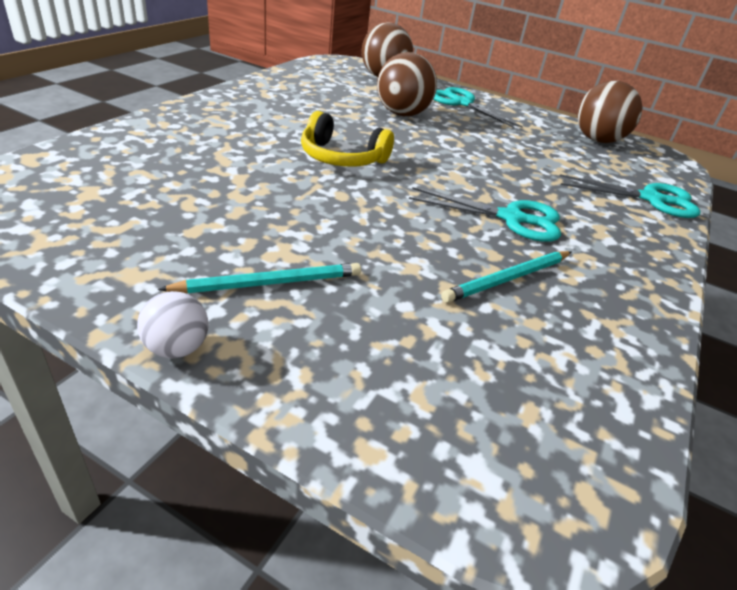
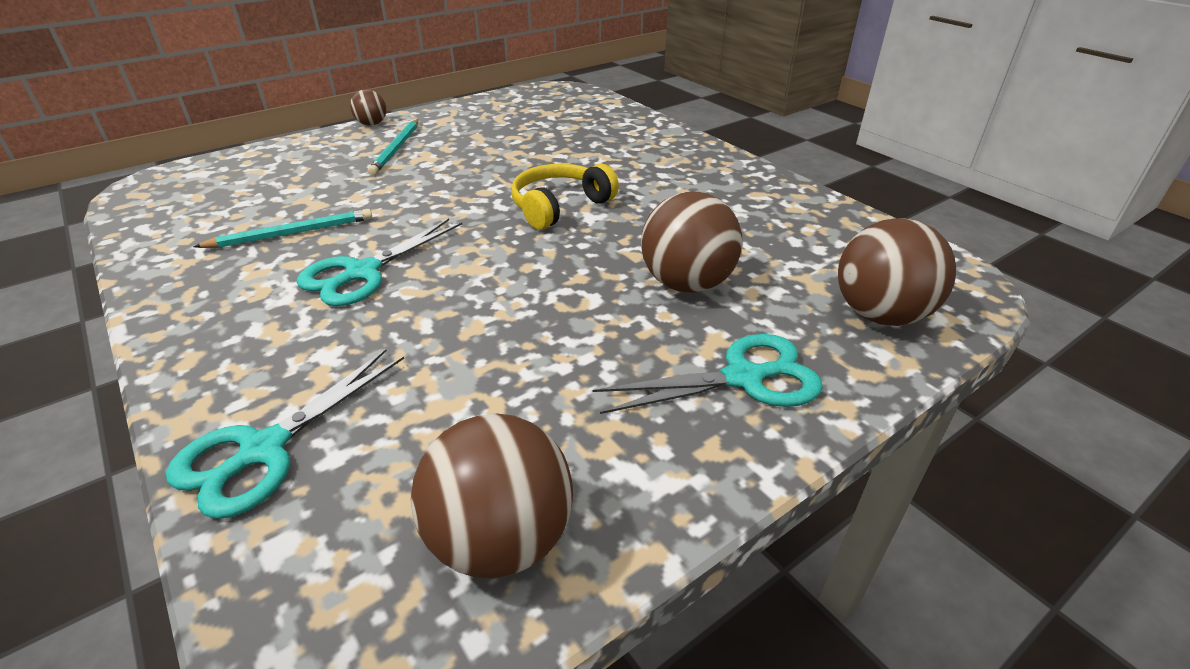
camera: 120 degrees right, 0 degrees up
(177, 348) = (372, 124): white ball -> brown ball
(508, 279) = (292, 233): turquoise pencil -> turquoise pencil turned 75 degrees clockwise

